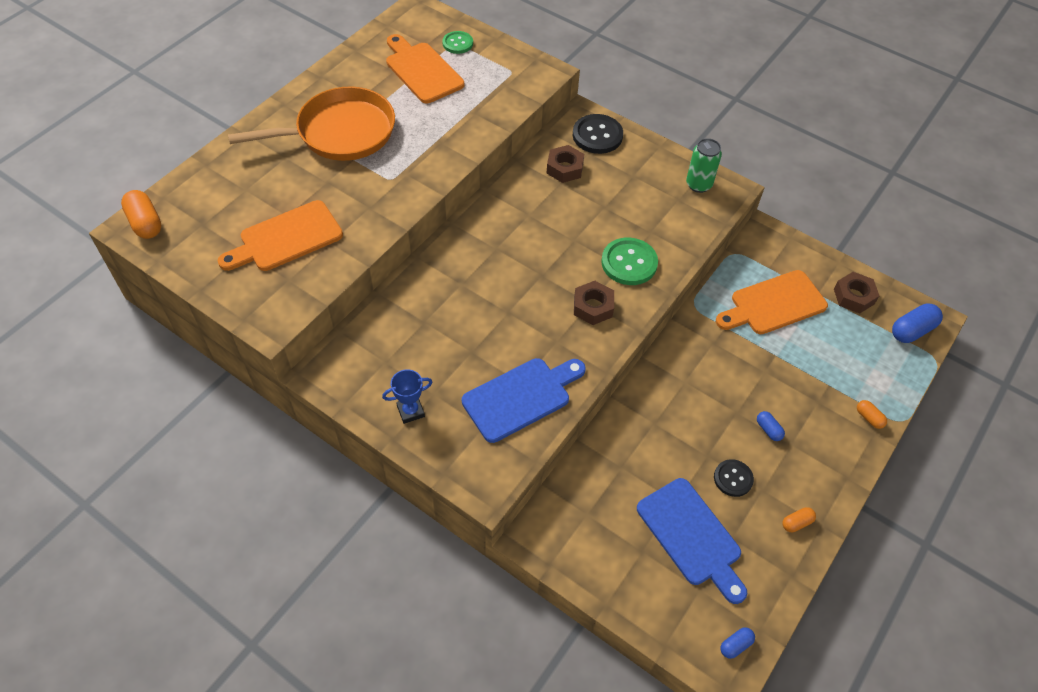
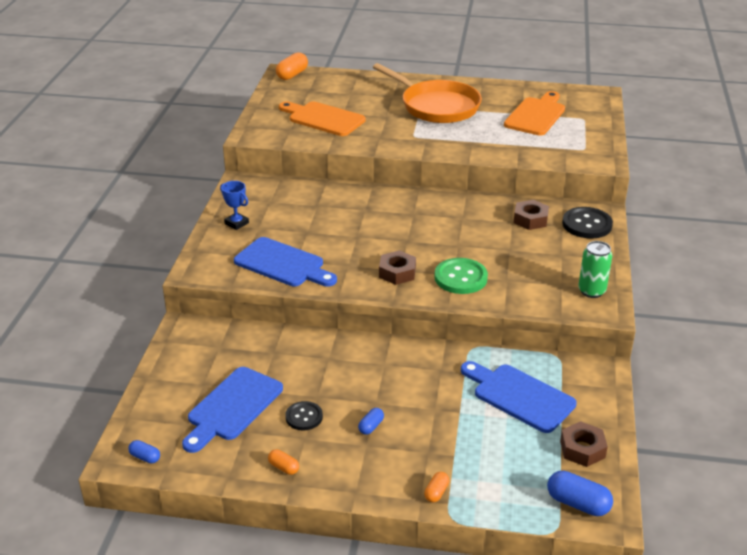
camera: 65 degrees right, 20 degrees down
(457, 43) = (584, 119): green button -> none
(774, 304) = (519, 396): orange cutting board -> blue cutting board

